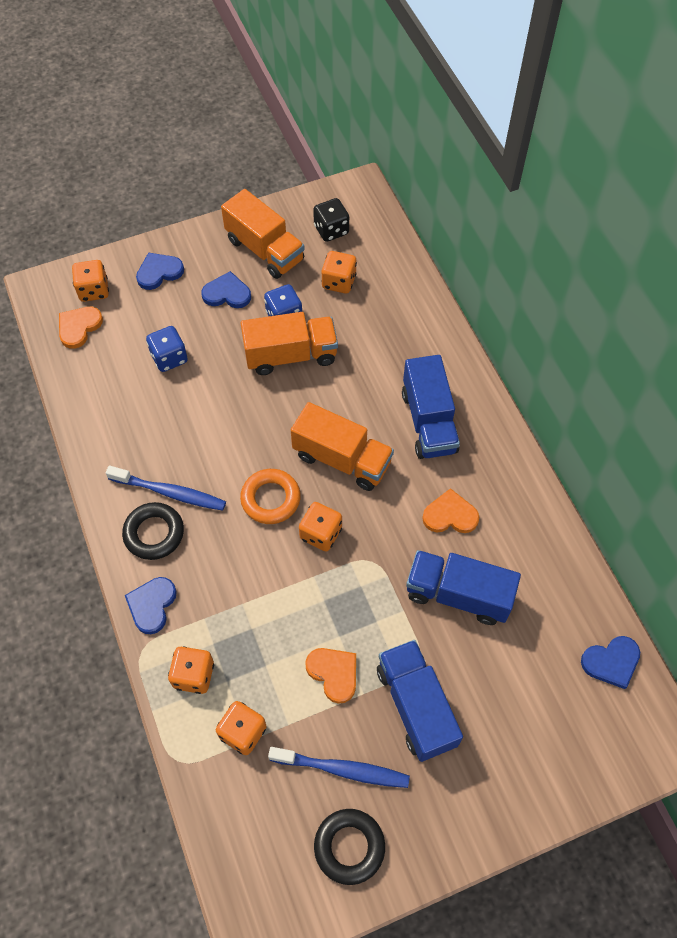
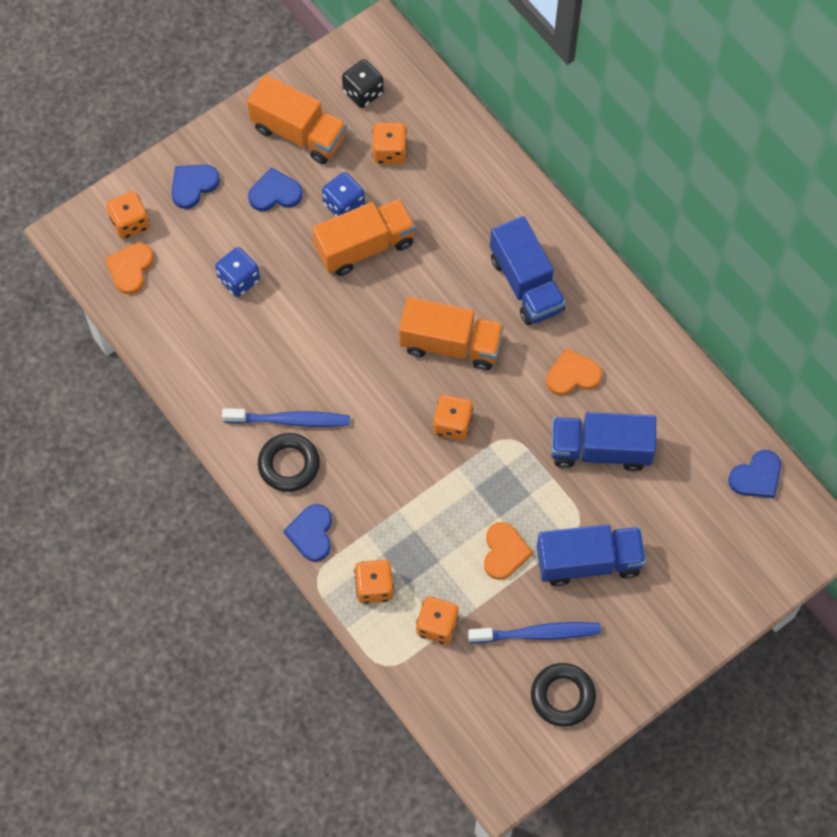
camera: 15 degrees left, 5 degrees up
(270, 499) = (392, 402): orange ring -> none
(334, 673) = (504, 552): orange heart -> orange heart turned 60 degrees clockwise
(416, 706) = (588, 562): blue truck -> blue truck turned 120 degrees clockwise

